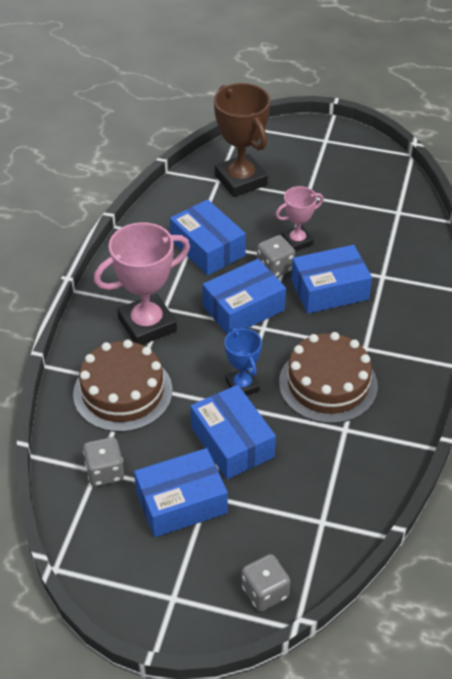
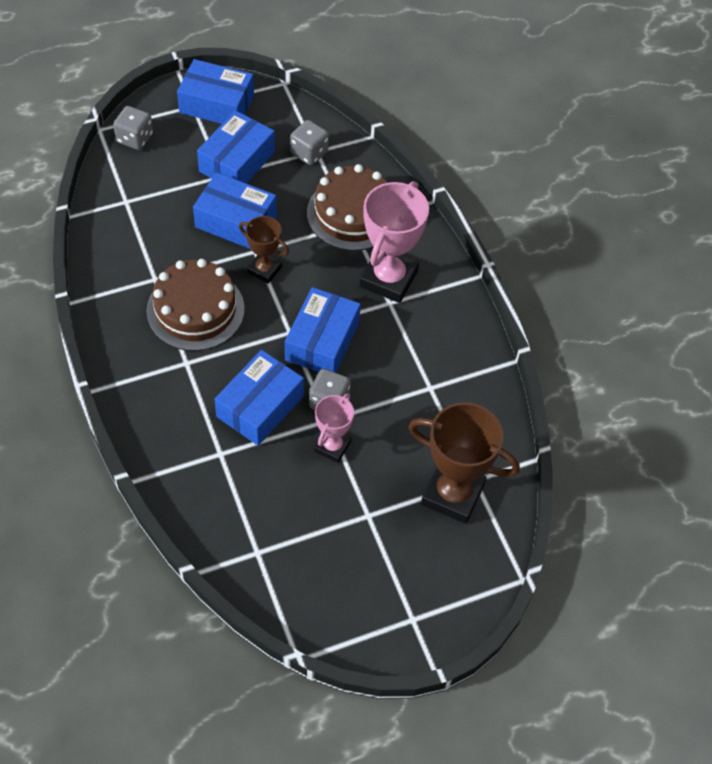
camera: 140 degrees right, 10 degrees up
(207, 248) = (409, 387): blue box -> blue box (216, 104)
(242, 385) = (264, 269): blue trophy -> brown trophy

